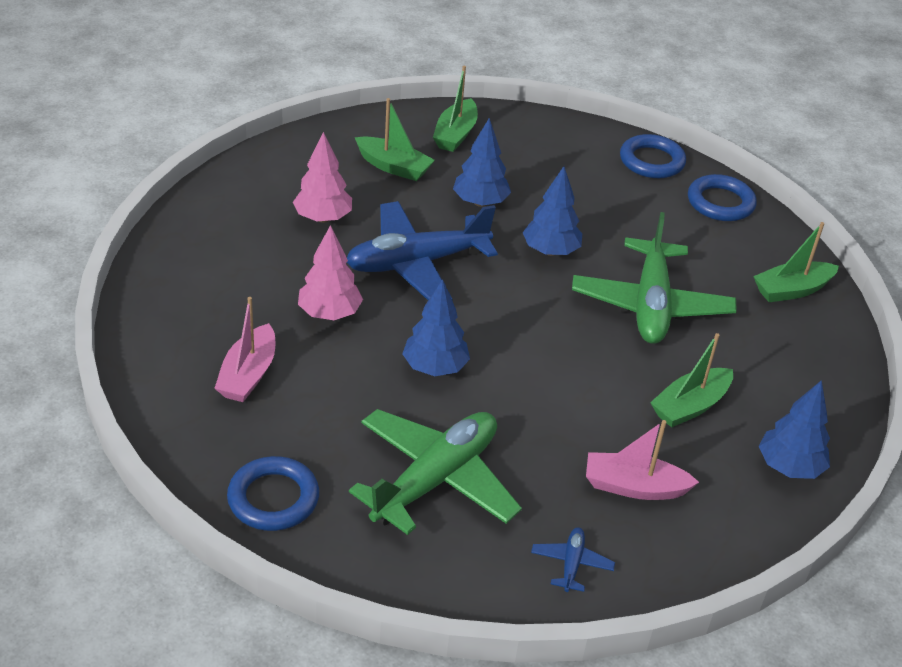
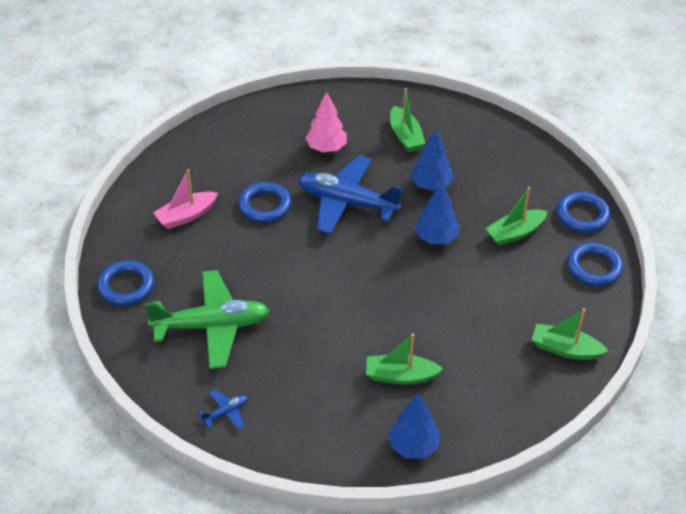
camera: 45 degrees right, 5 degrees up
(329, 313) = (265, 205): pink tree -> blue ring
(435, 368) = (284, 268): blue tree -> none
(455, 134) = (470, 133): green boat -> green boat (515, 233)
(634, 487) = (309, 397): pink boat -> none
(651, 305) = (456, 305): green plane -> none

